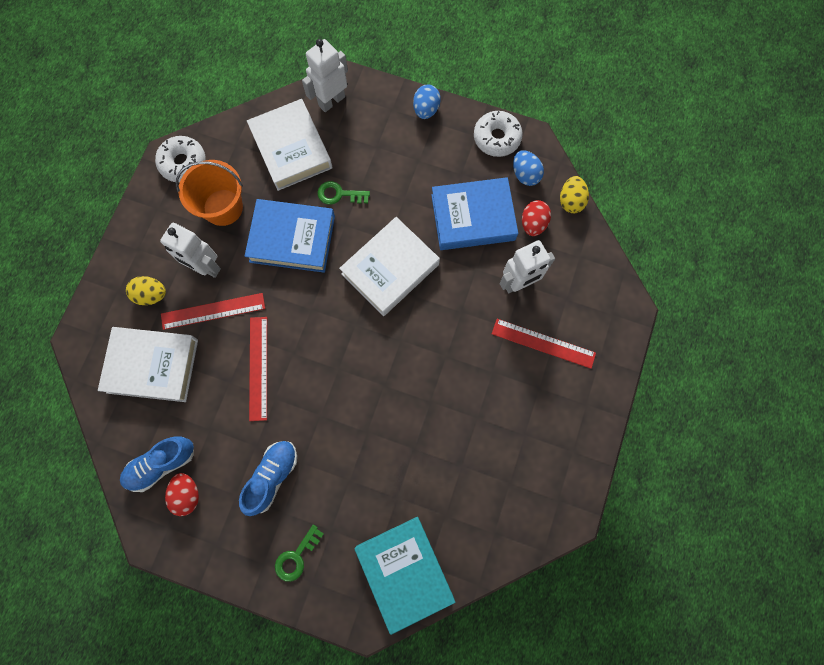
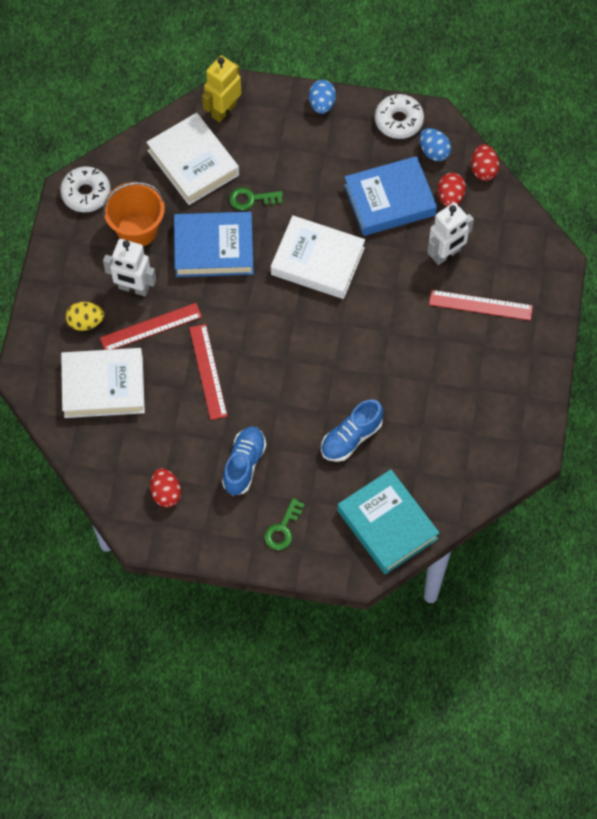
camera: 10 degrees left, 10 degrees down
(161, 464) = (134, 471): blue shoe -> blue shoe (351, 438)
(331, 101) = (223, 110): white robot -> yellow robot
(390, 269) = (317, 261): white book -> white book turned 75 degrees clockwise
(570, 201) = (483, 170): yellow egg -> red egg

